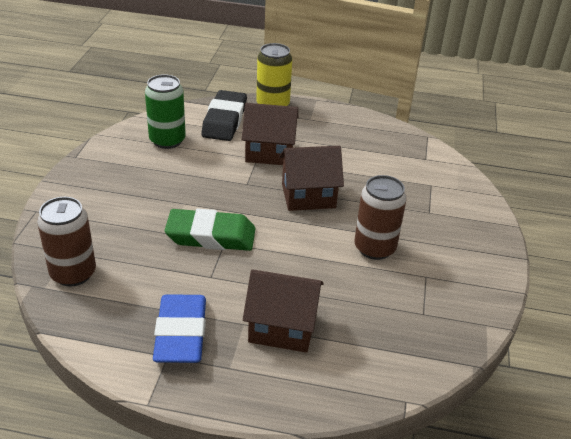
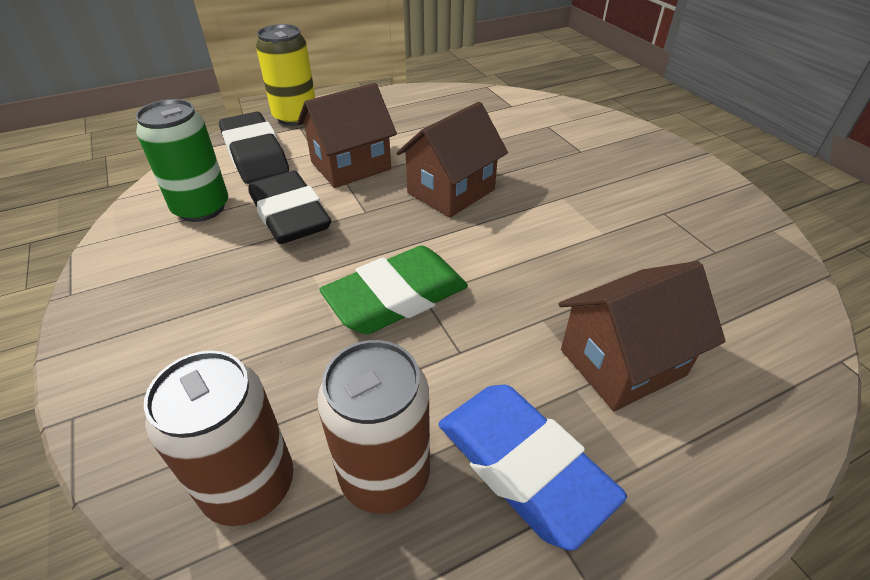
camera: 35 degrees left, 5 degrees up
(206, 166) = (290, 215): none -> black eraser
(374, 248) = (584, 210): brown can -> brown can (385, 474)

